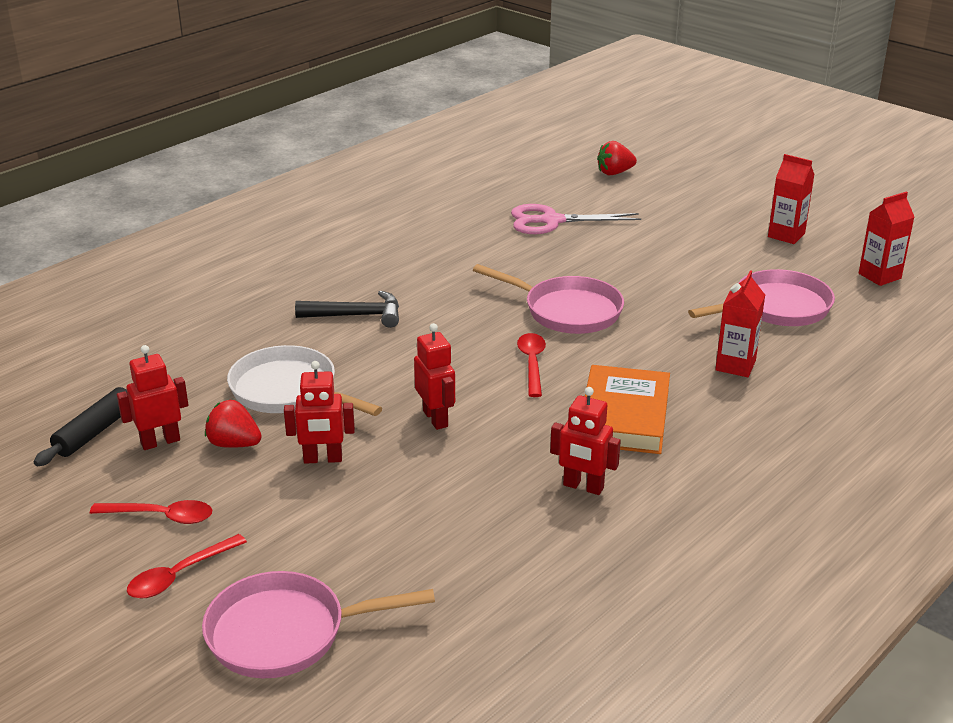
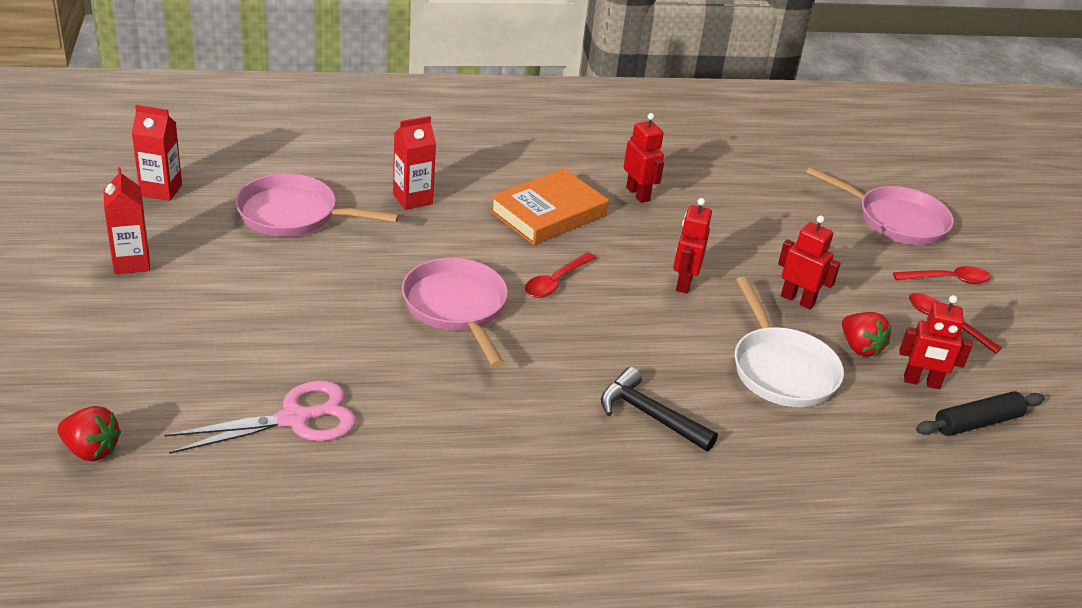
camera: 145 degrees left, 5 degrees up
(551, 221) = (295, 419): pink scissors -> pink scissors turned 60 degrees counterclockwise

